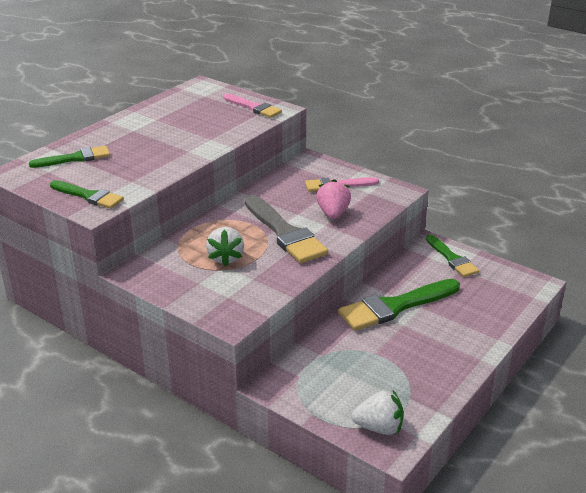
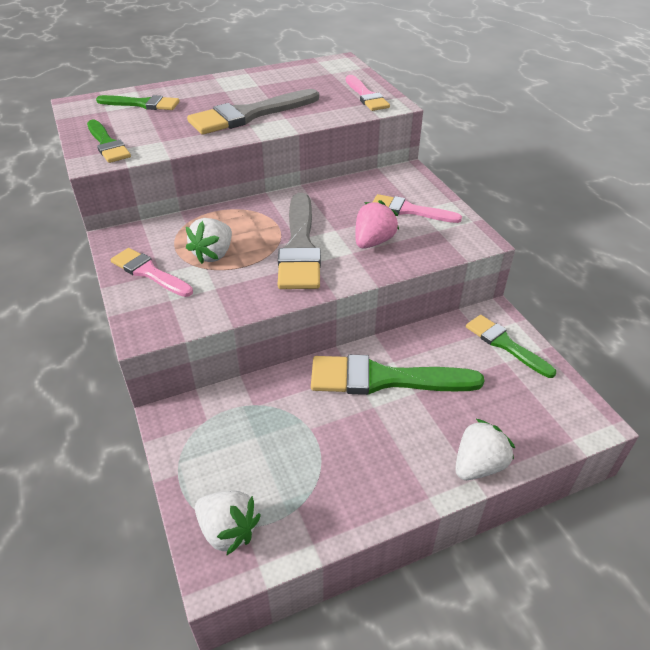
camera: 30 degrees right, 10 degrees up
(179, 144) = (249, 115): none -> grey brush
(190, 285) = (149, 272): none -> pink brush
(452, 259) = (505, 344): green brush -> green brush turned 135 degrees clockwise
(494, 331) = (478, 465): none -> white strawberry

